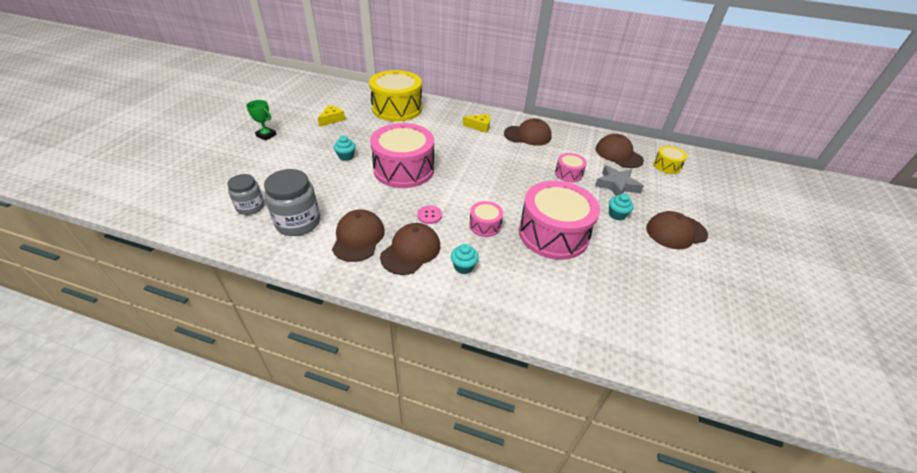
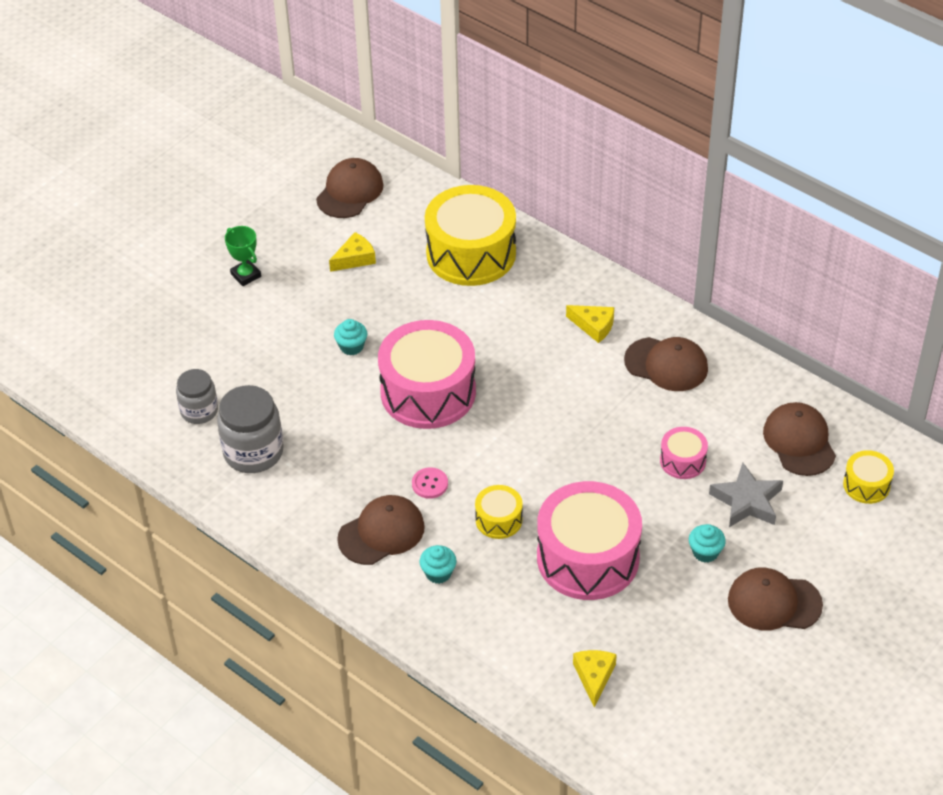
camera: 25 degrees right, 5 degrees up
(358, 238) = (322, 495): brown cap -> brown cap (350, 192)
(485, 225) = (498, 520): pink drum -> yellow drum
(611, 307) = (594, 677): none -> yellow cheese

